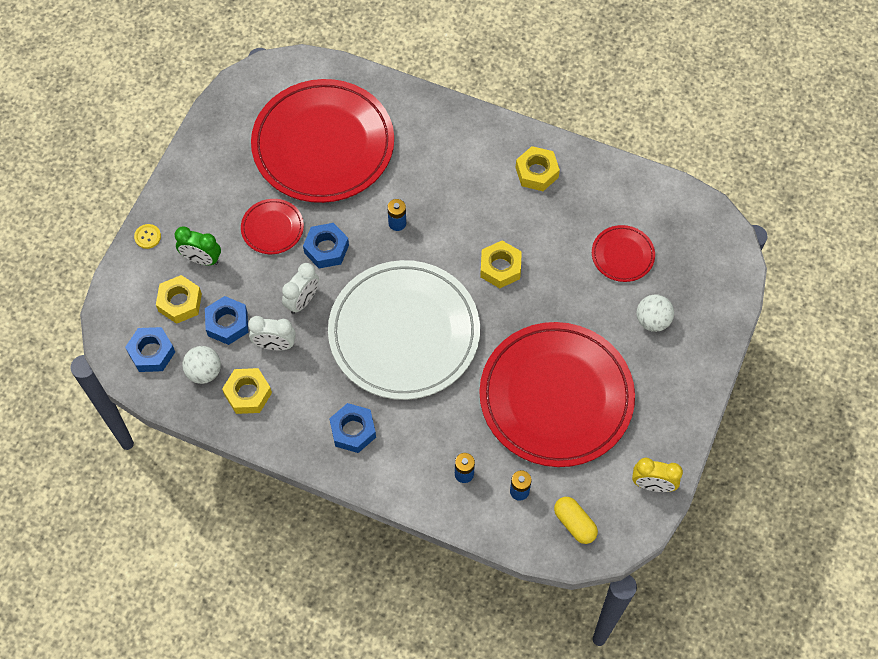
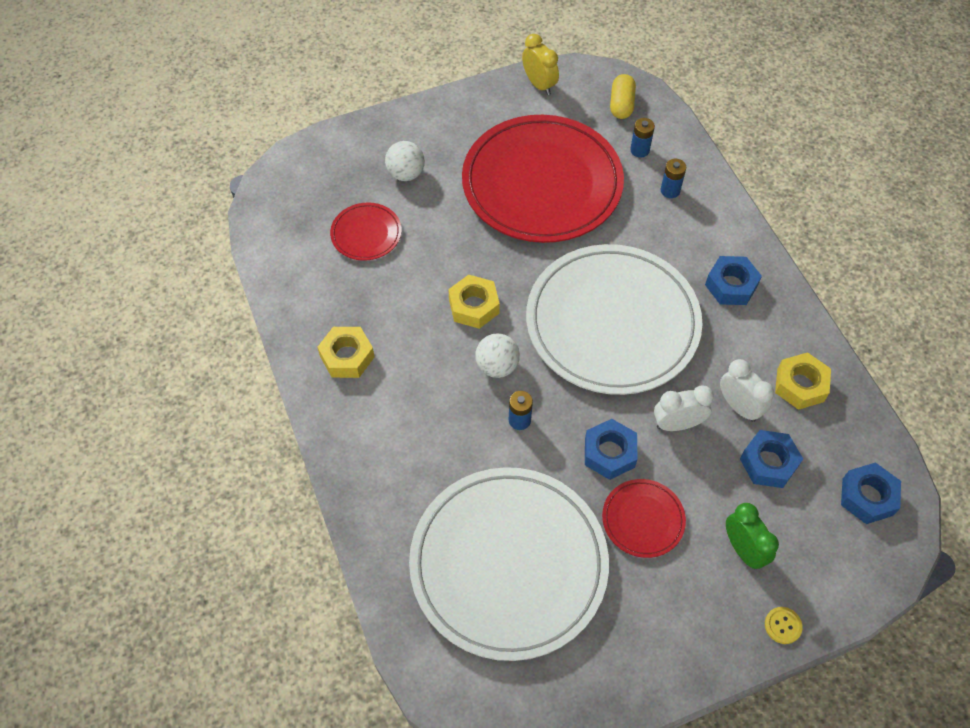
camera: 135 degrees left, 5 degrees down
(180, 302) = (801, 523): yellow nut -> none
(204, 372) = (827, 437): white ball -> white ball (497, 366)
(323, 145) = (508, 564): red plate -> white plate

